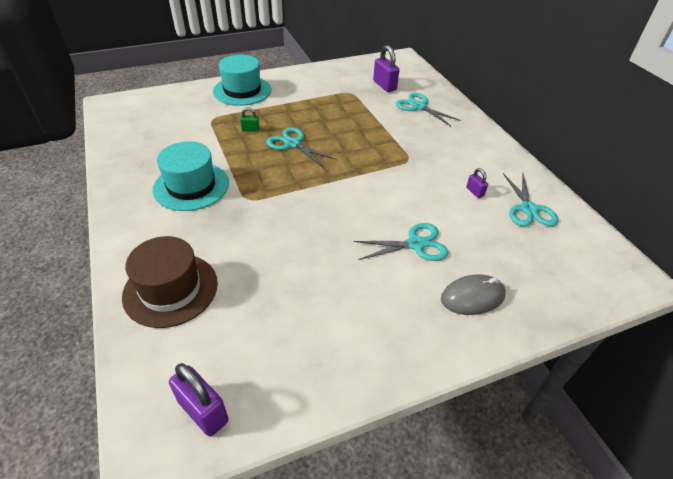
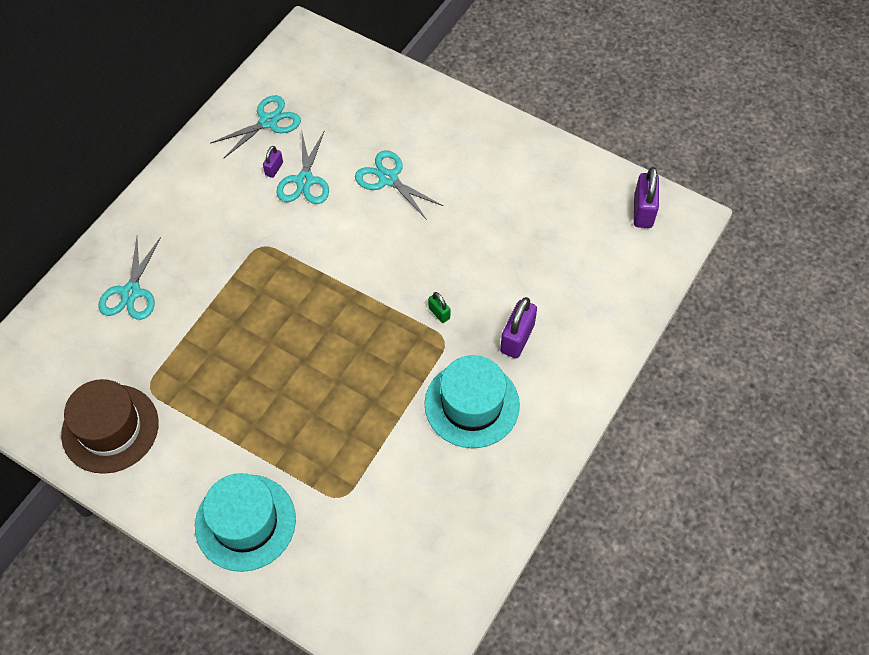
camera: 125 degrees left, 15 degrees up
(170, 289) = (589, 308): brown hat -> brown hat (110, 428)
(250, 129) = (329, 434): green padlock -> green padlock (439, 313)
(292, 144) = (321, 368): turquoise scissors -> turquoise scissors (305, 180)
(384, 85) = (98, 359): purple padlock -> purple padlock (517, 338)
(472, 297) = (415, 119): grey mouse -> none

